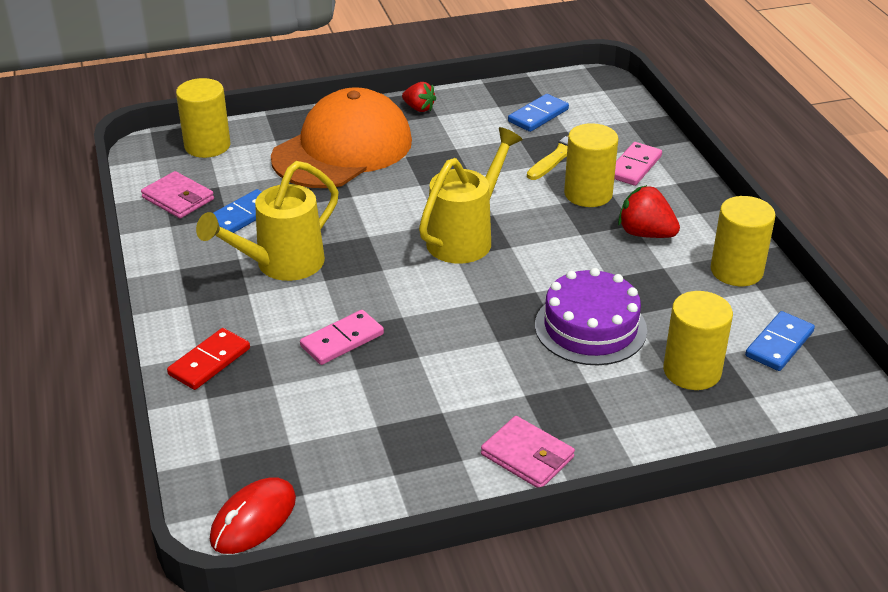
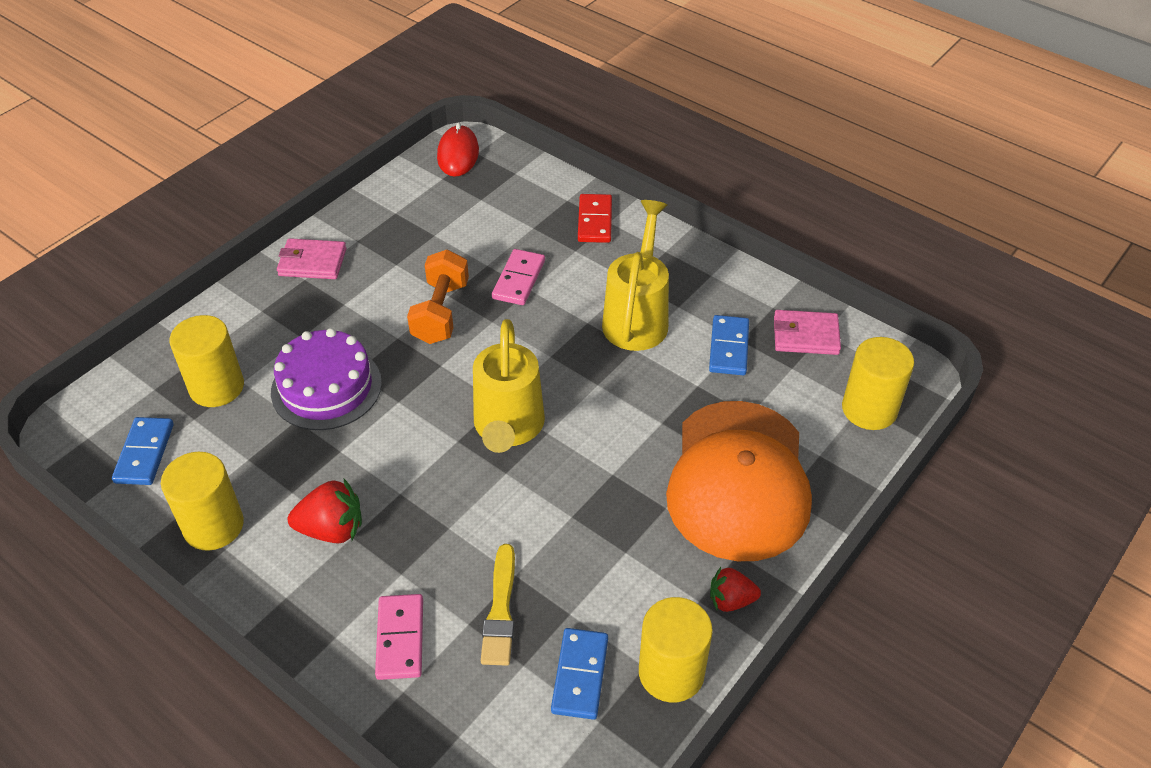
camera: 145 degrees right, 10 degrees up
(440, 344) = (441, 312): none -> orange dumbbell
(588, 194) = (427, 558): yellow cylinder -> yellow cylinder (671, 672)

